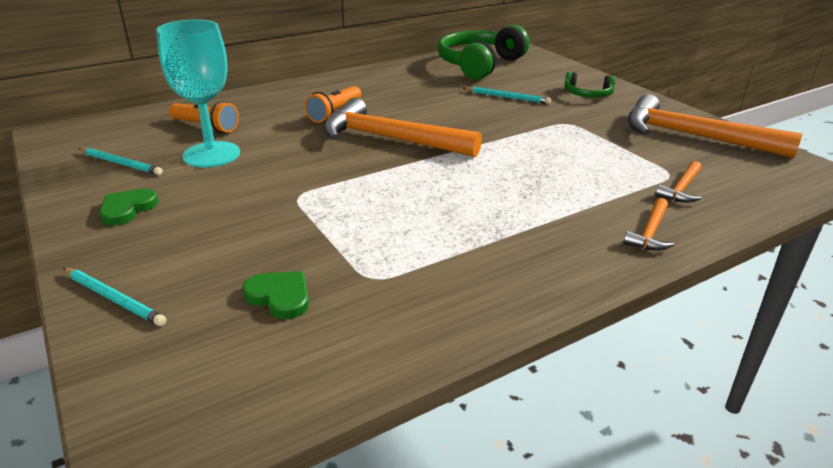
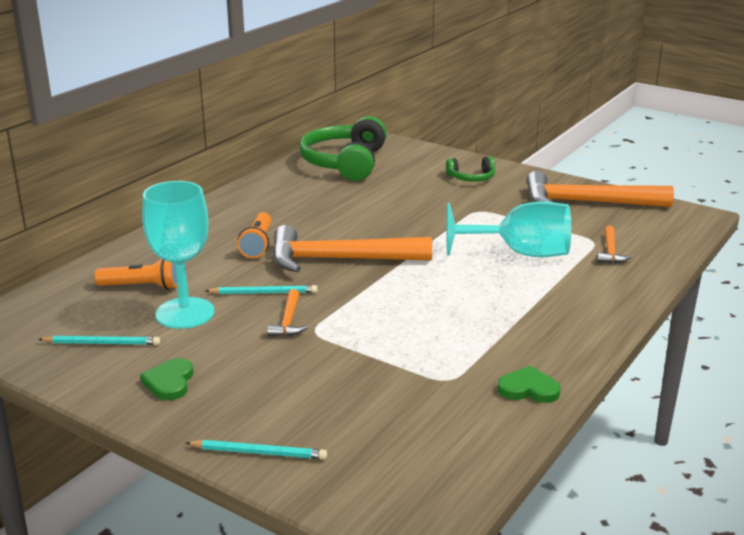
camera: 25 degrees left, 5 degrees down
(280, 296) = (392, 412): green heart -> green heart (528, 389)
(507, 97) = (404, 194): turquoise pencil -> turquoise pencil (264, 293)
(575, 170) = (520, 253): none -> turquoise goblet
(650, 232) = (614, 292): orange hammer -> orange hammer (288, 321)

